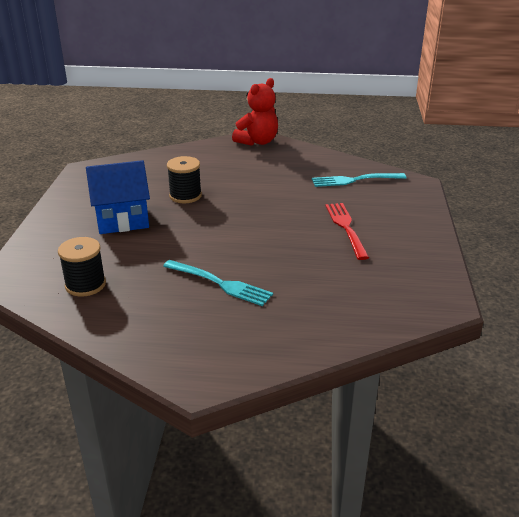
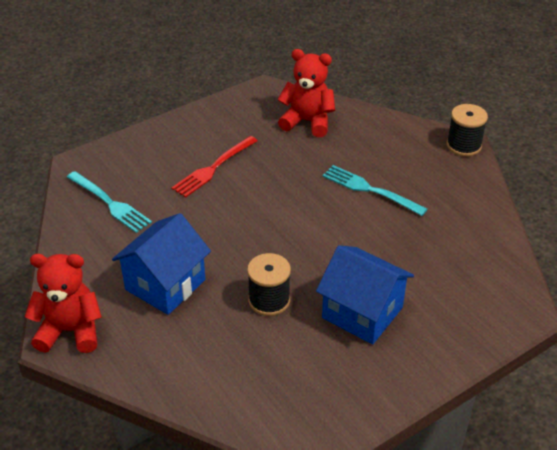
camera: 130 degrees left, 10 degrees up
(85, 285) = (466, 257): black spool -> black spool (463, 145)
(220, 283) = (370, 190): turquoise fork -> turquoise fork turned 45 degrees counterclockwise
(251, 172) = (165, 284): none -> blue house
(358, 300) = (307, 122): none -> red teddy bear

